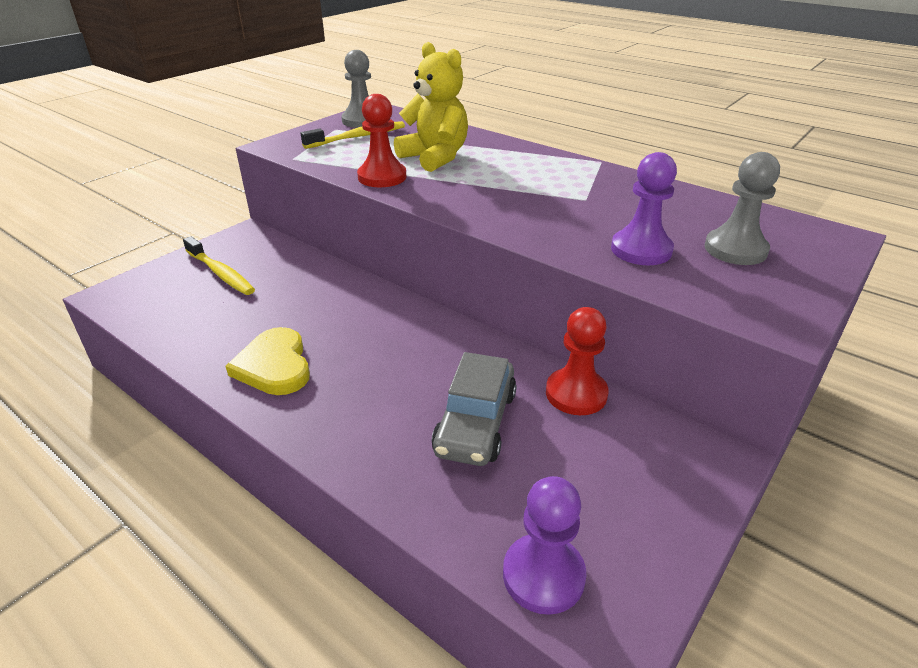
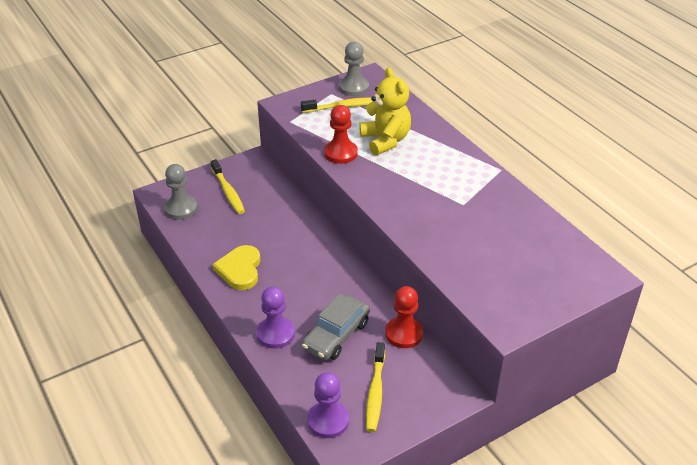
camera: 20 degrees right, 5 degrees up
(592, 496) = (375, 392): none -> yellow toothbrush
(641, 250) = (467, 255): purple pawn -> purple pawn (275, 334)
(735, 249) = (527, 270): grey pawn -> grey pawn (181, 209)

